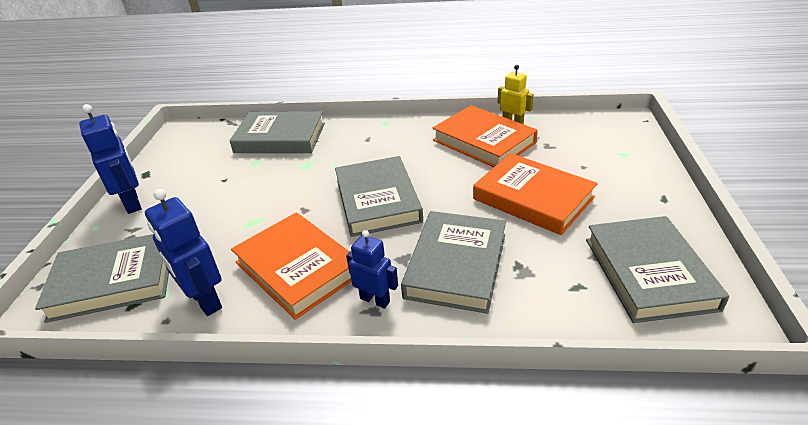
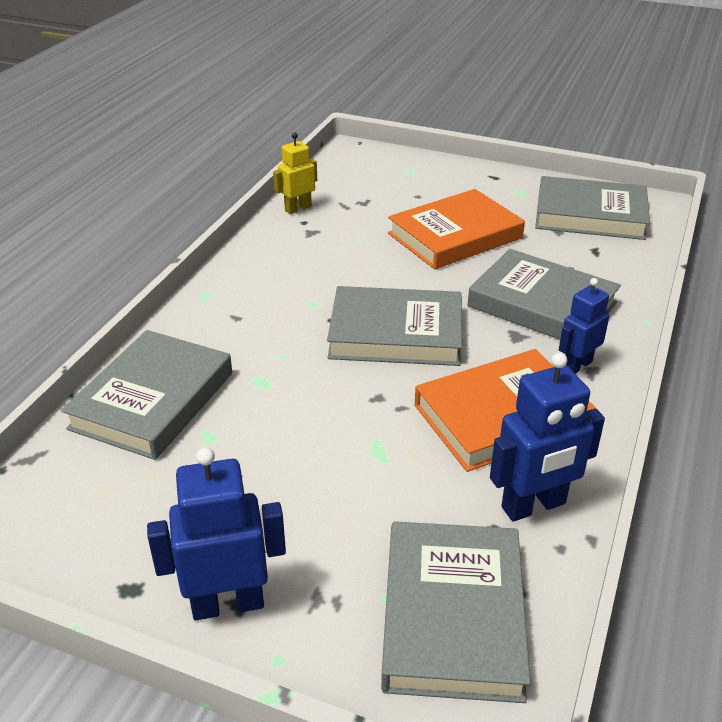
camera: 75 degrees left, 0 degrees up
(483, 141) = (321, 235): orange book -> none

